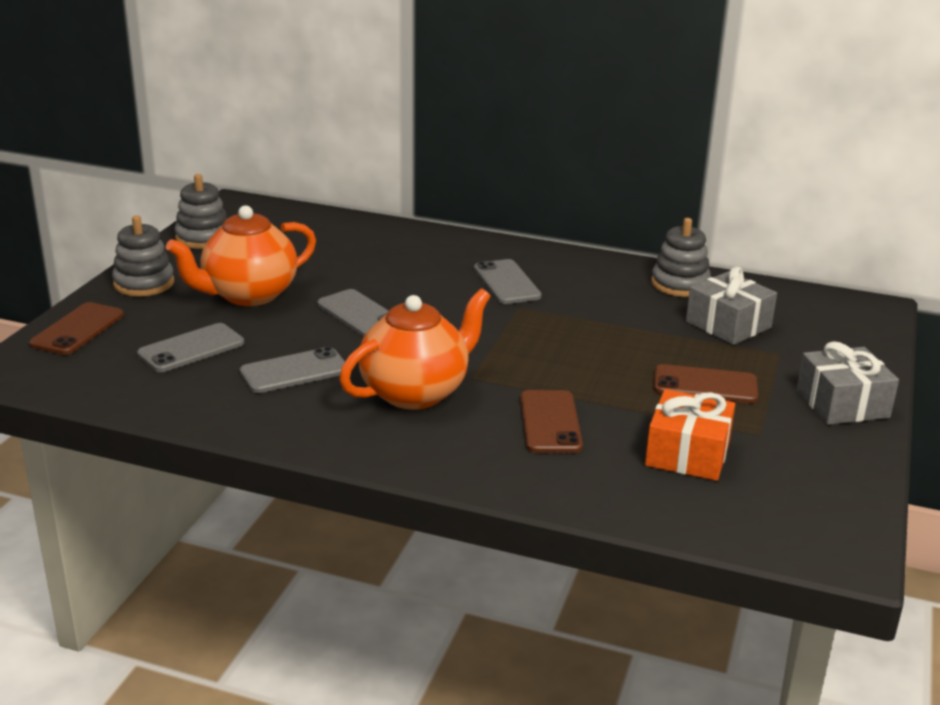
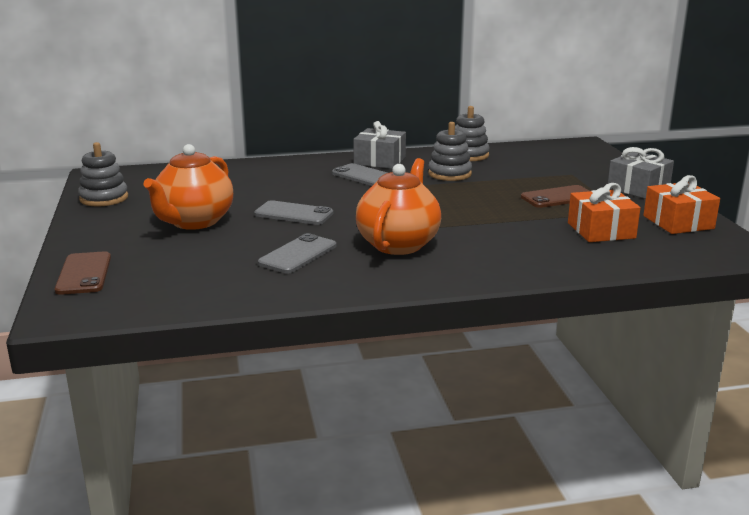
camera: 30 degrees left, 5 degrees down
(144, 283) = (97, 234): grey stacking toy -> grey stacking toy (449, 174)
(191, 349) = (199, 261): grey phone -> none
(550, 422) = (504, 237): brown phone -> none
(728, 324) = (525, 167): grey gift -> grey gift (380, 160)
(816, 476) = (678, 222): none -> orange gift

